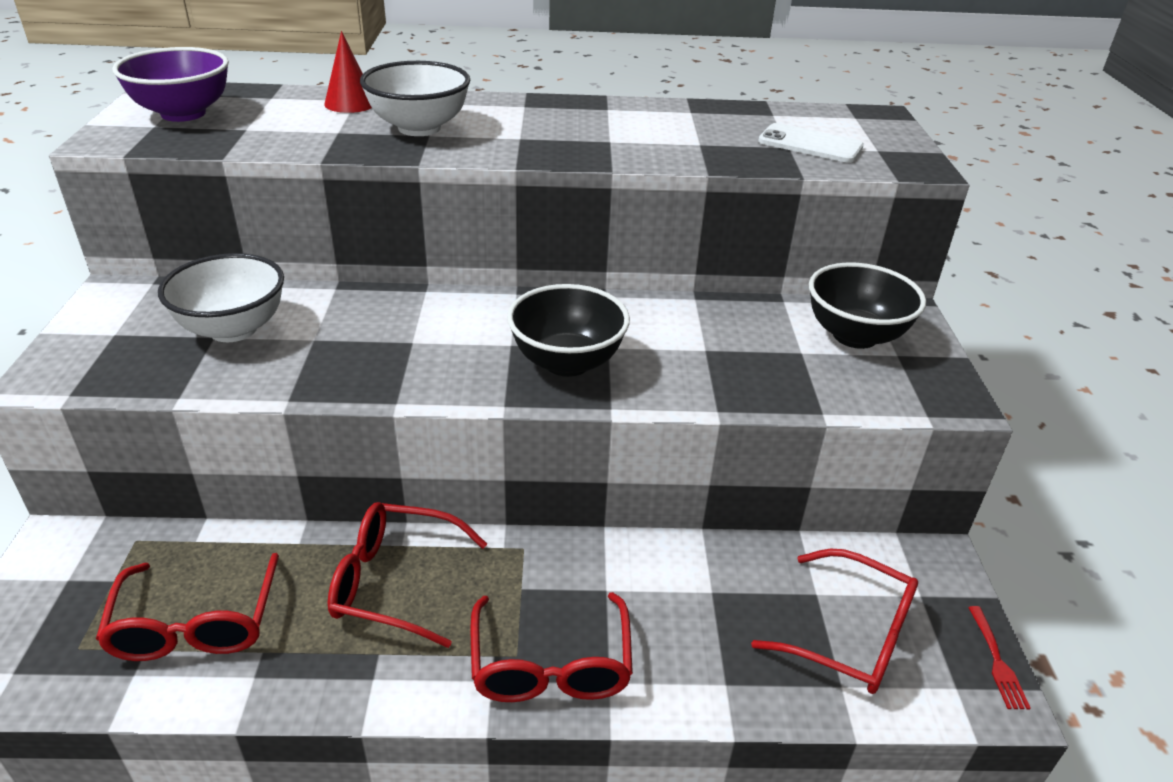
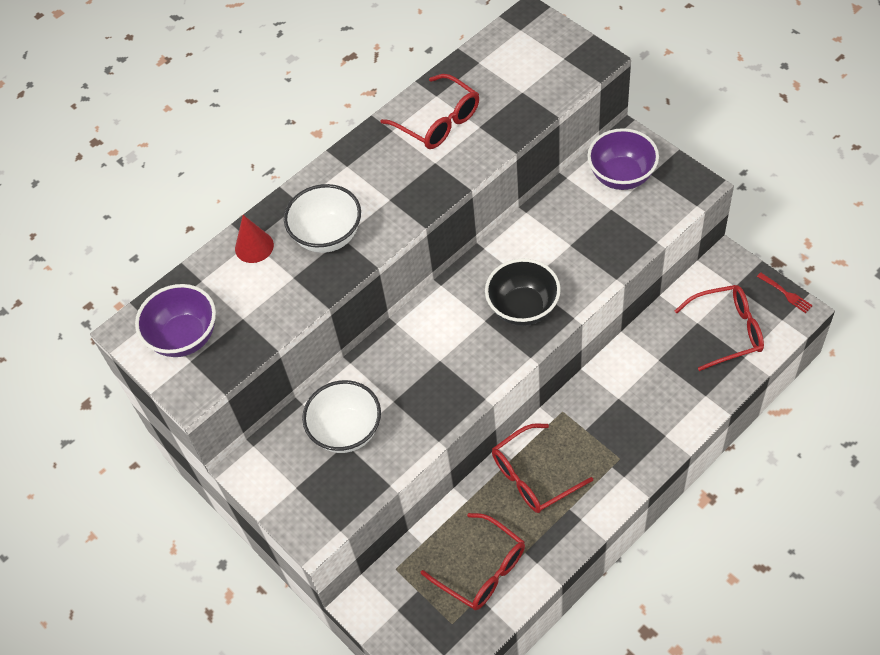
camera: 35 degrees left, 20 degrees up
(551, 665) = (637, 450): red glasses -> red glasses (438, 122)
(810, 144) = (529, 80): white phone -> none
(855, 336) = (621, 176): black bowl -> purple bowl

